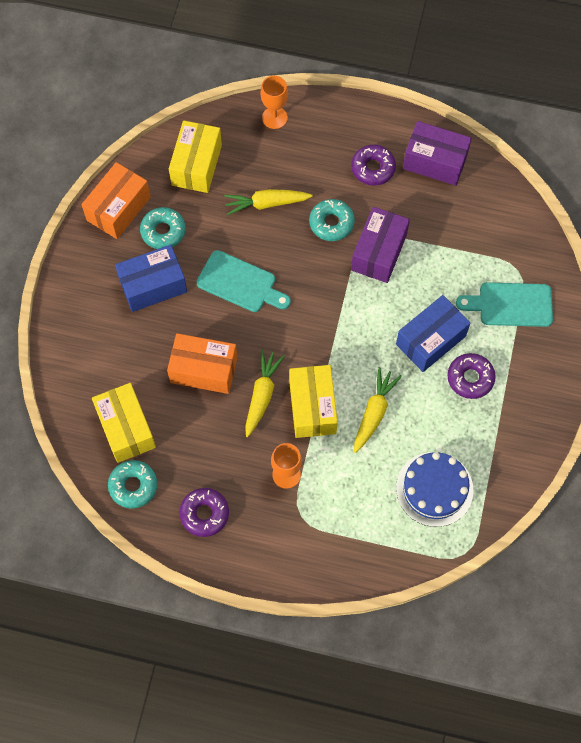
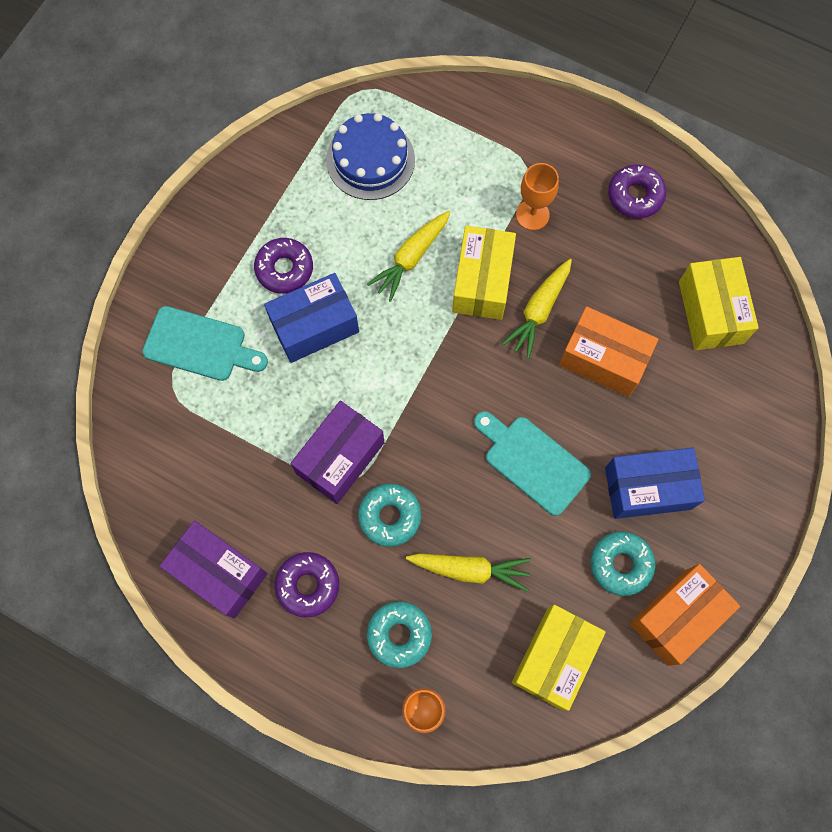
camera: 165 degrees left, 5 degrees up
(133, 486) = (712, 245): turquoise donut -> turquoise donut (399, 635)

